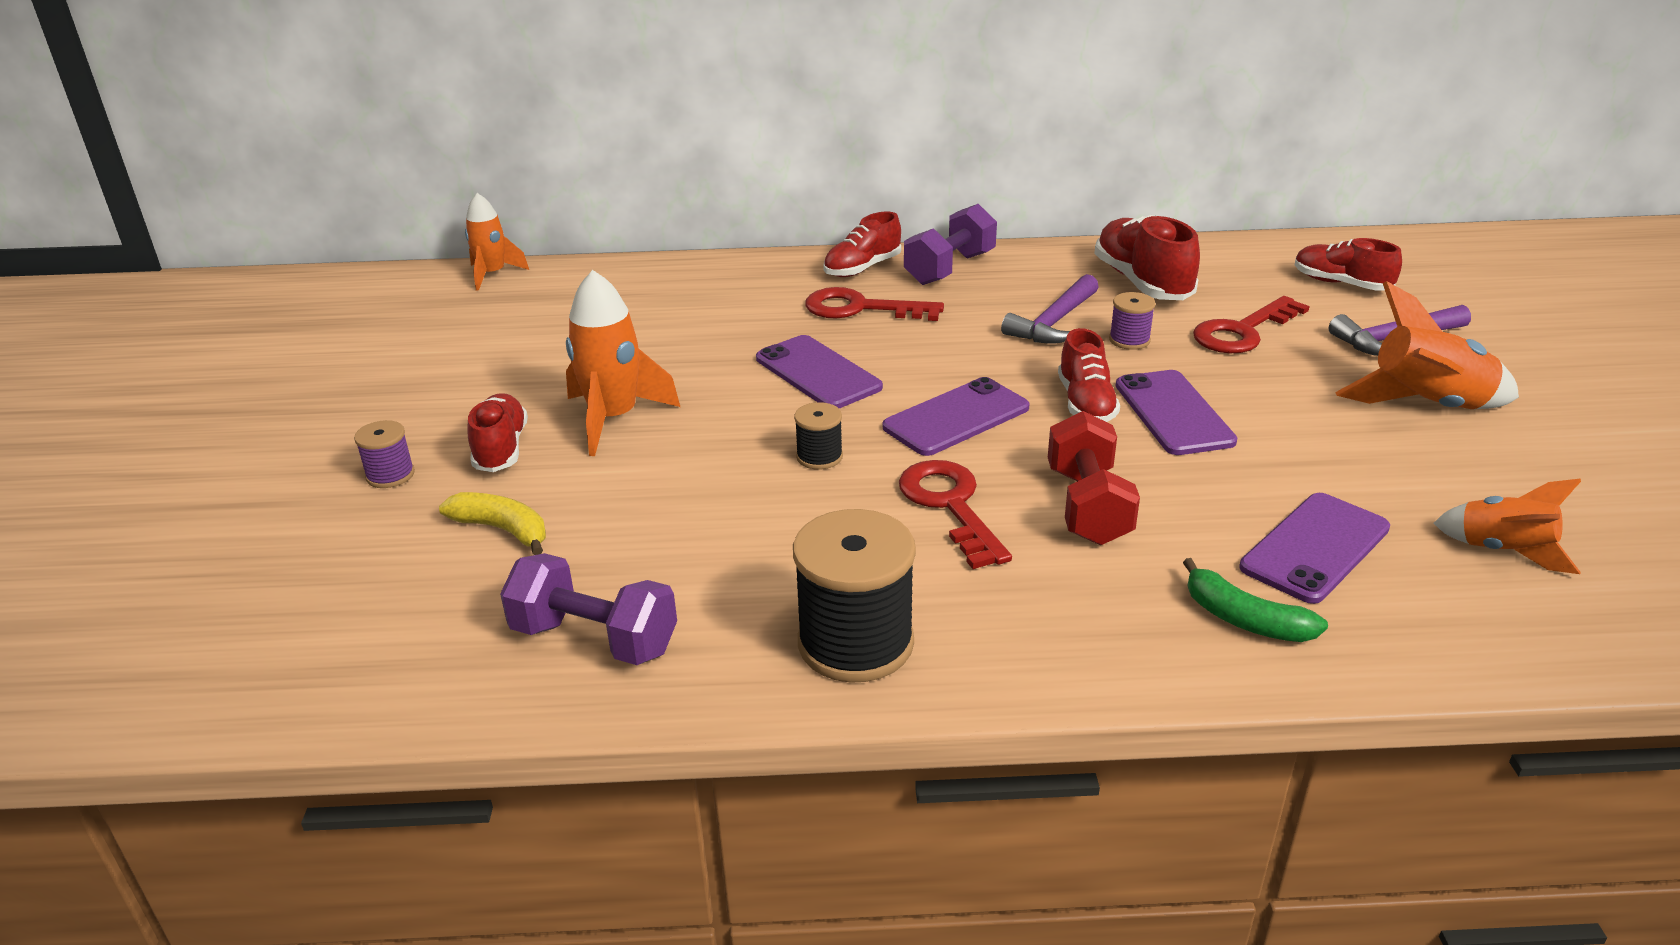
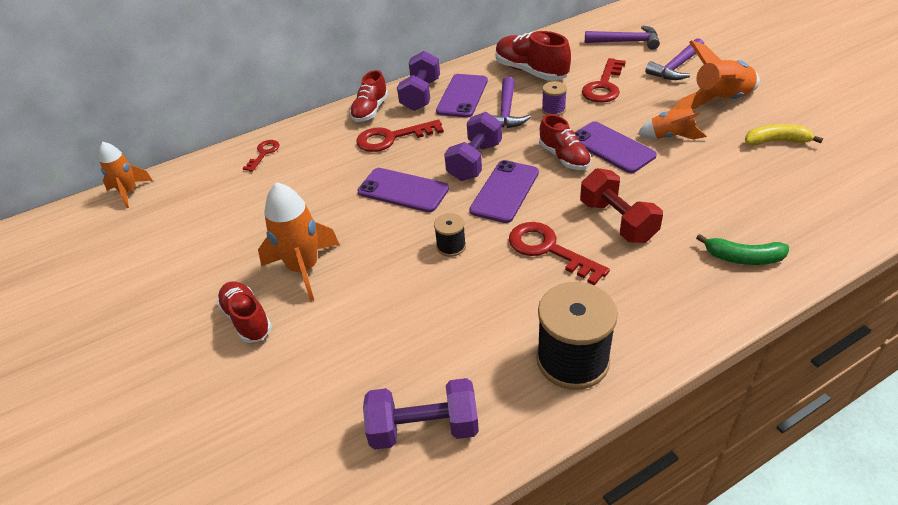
camera: 25 degrees left, 10 degrees up
(390, 475) = (185, 370): purple spool -> none
(503, 530) = (299, 378): yellow banana -> yellow banana (776, 141)
(682, 279) = (264, 153): none -> red key
(948, 369) = (474, 161): none -> purple dumbbell
(1315, 548) = (739, 202): purple phone -> purple phone (462, 96)
(1341, 284) = (626, 42): red shoe -> purple hammer
(1503, 550) = (816, 171): orange rocket -> orange rocket (670, 136)

